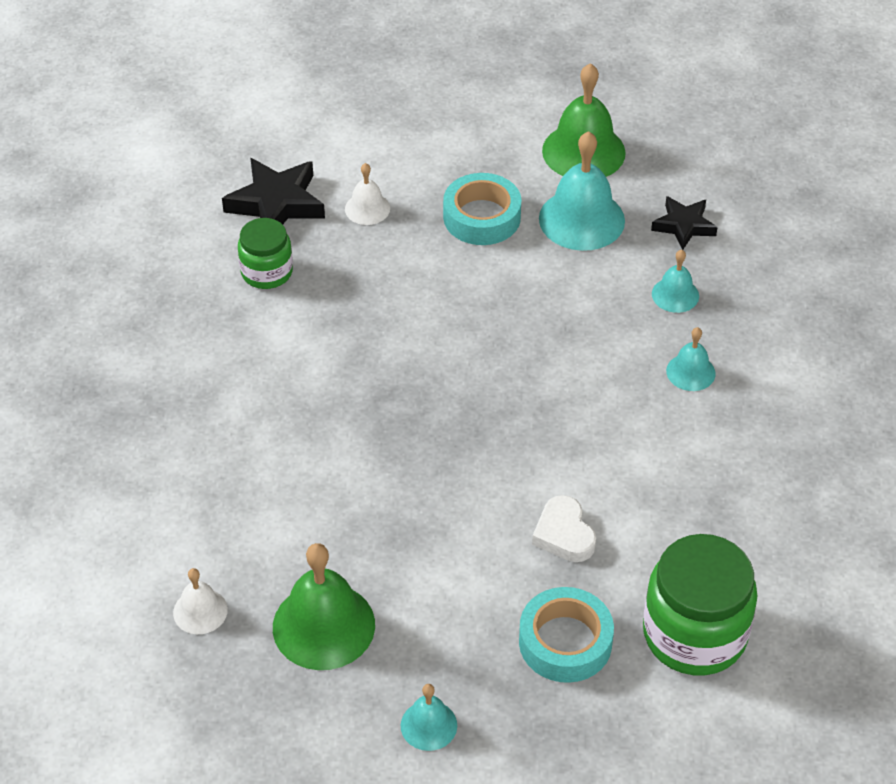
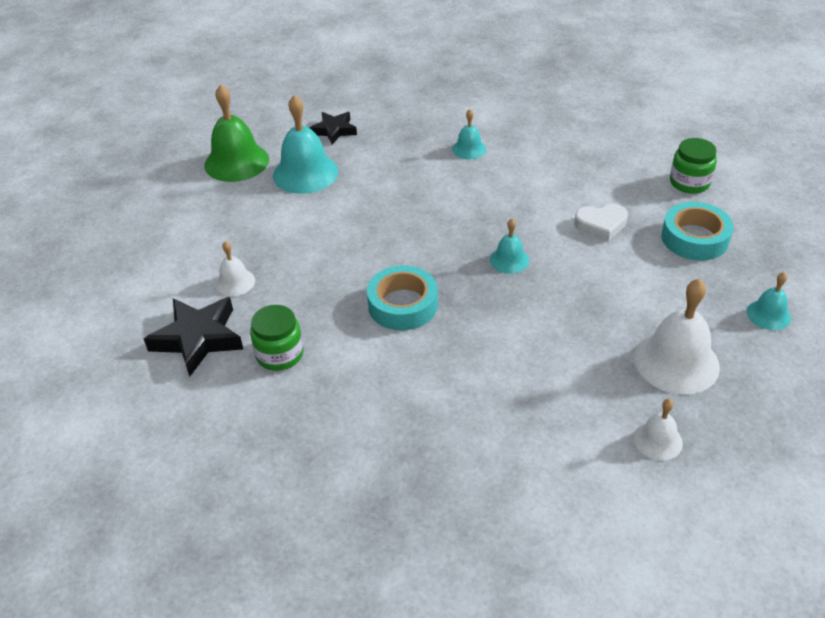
camera: 75 degrees left, 5 degrees down
(323, 626) = (676, 362): green bell -> white bell
(482, 217) = (278, 221): turquoise tape -> turquoise tape (403, 305)
(675, 295) = (397, 144): turquoise bell -> turquoise bell (509, 260)
(694, 634) = (689, 182): green jar -> green jar, size x0.58

